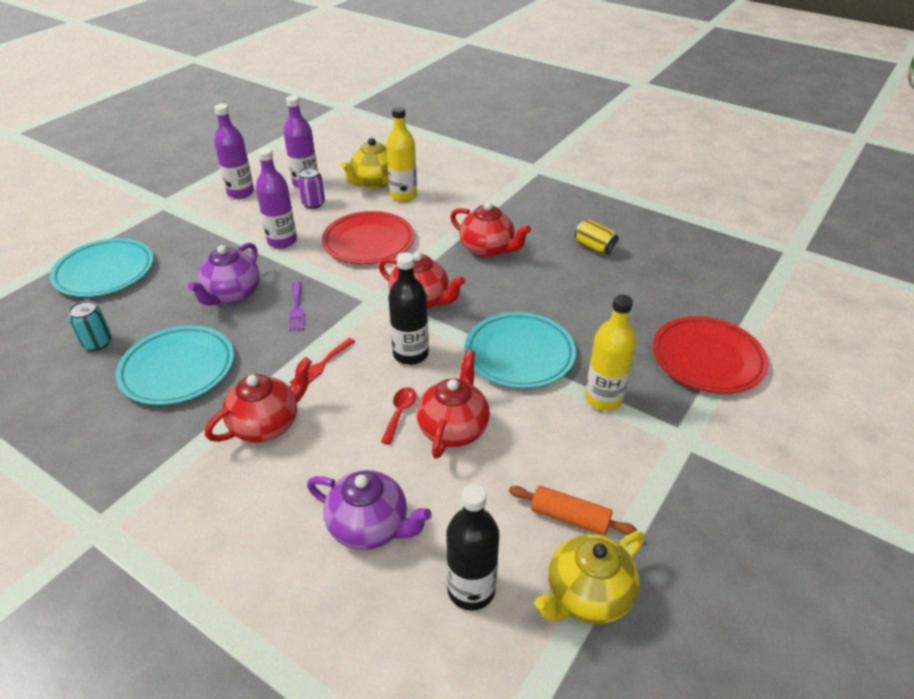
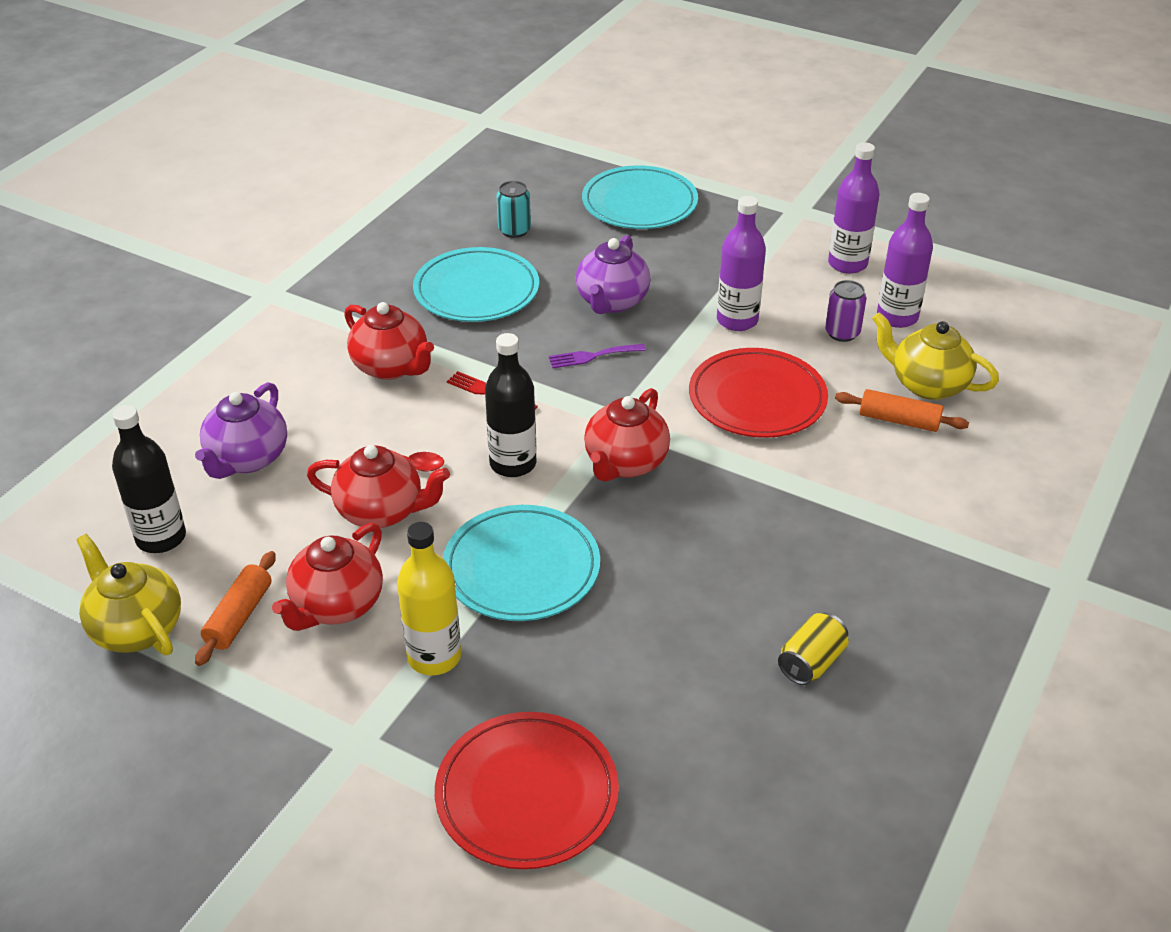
camera: 85 degrees right, 0 degrees up
(232, 294) = (612, 302): purple teapot -> purple teapot turned 90 degrees counterclockwise
(403, 196) = (899, 420): yellow bottle -> orange rolling pin
(488, 249) = (770, 526): red teapot -> red teapot (337, 605)

